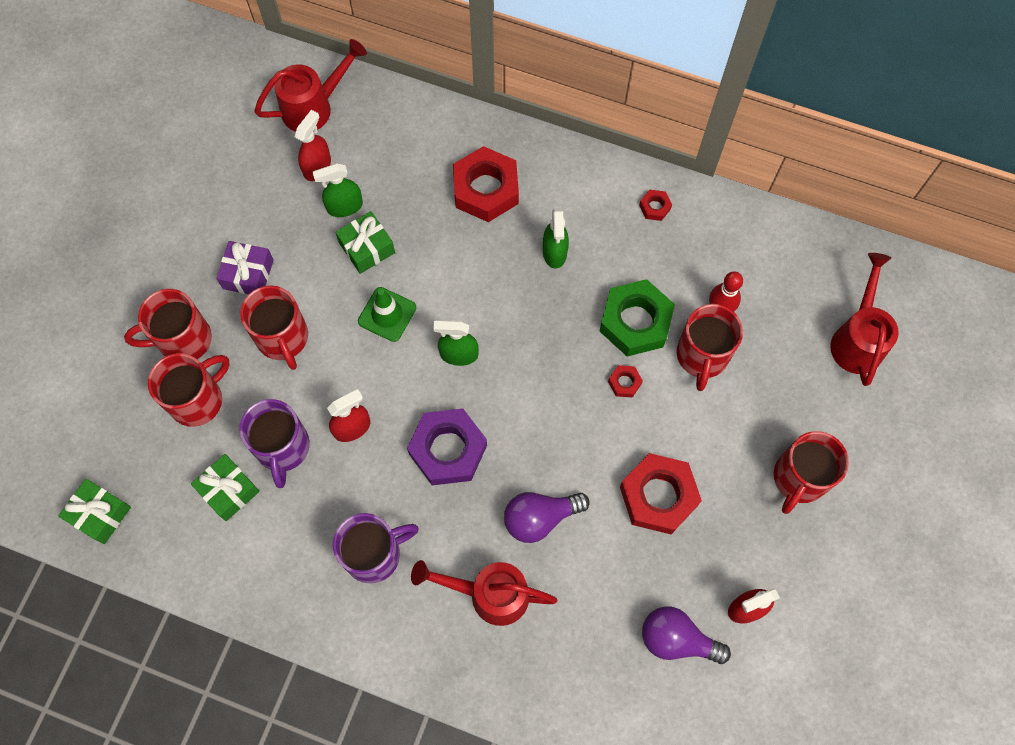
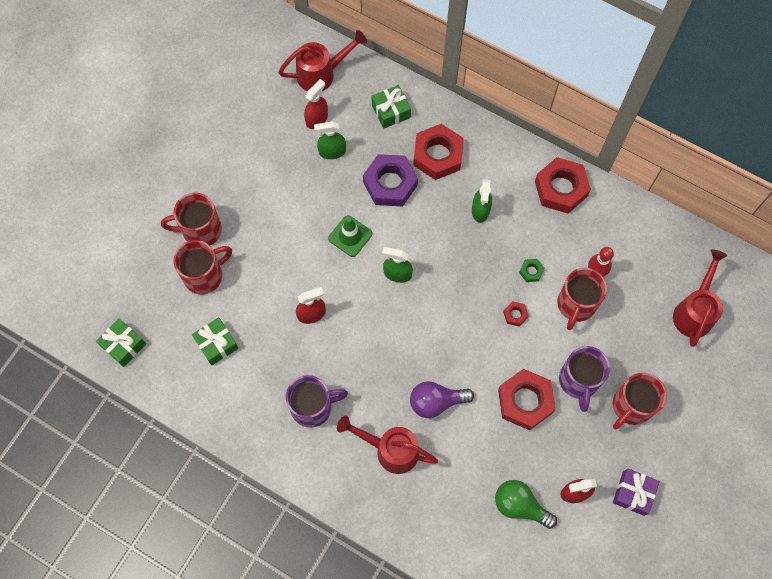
camera: 10 degrees right, 0 degrees up
(248, 274) = (254, 190): purple gift -> purple gift (633, 493)
(283, 338) = (272, 241): red mug -> none
(283, 448) = (259, 320): purple mug -> purple mug (578, 381)
(367, 248) = (343, 185): green gift -> green gift (391, 111)
(448, 450) = (378, 342): purple nut -> purple nut (390, 184)
(635, 322) = (531, 271): green nut -> green nut, size x0.44
(655, 207) = (561, 189): red nut -> red nut, size x2.29
(676, 639) = (520, 506): purple light bulb -> green light bulb

